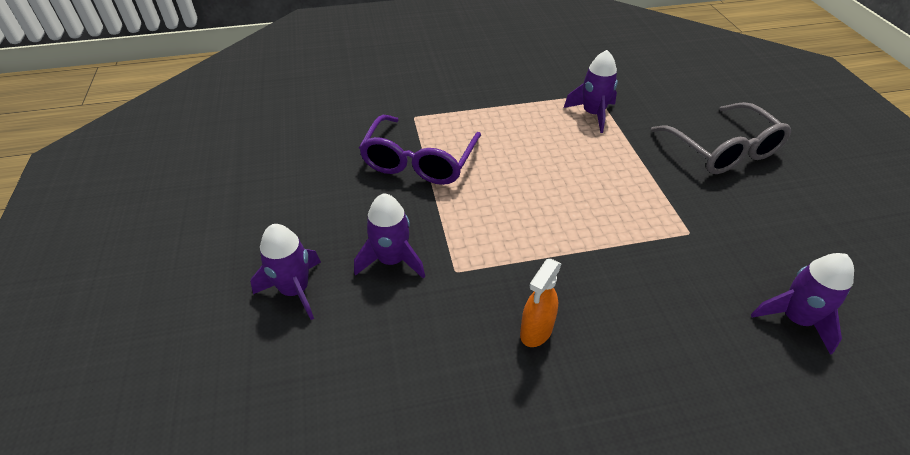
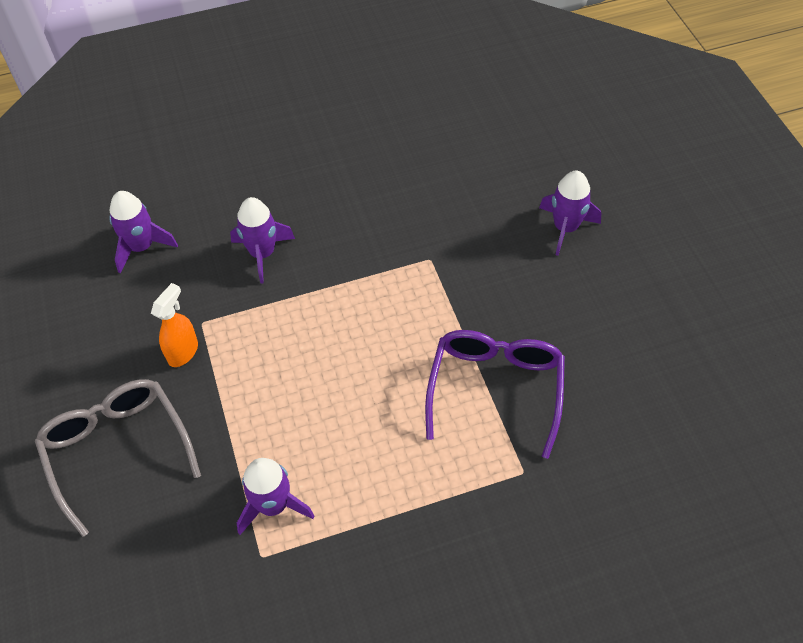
camera: 175 degrees right, 10 degrees up
(391, 260) = (491, 263): purple rocket -> purple rocket (263, 253)
(536, 331) = (357, 216): orange spray bottle -> orange spray bottle (183, 352)

